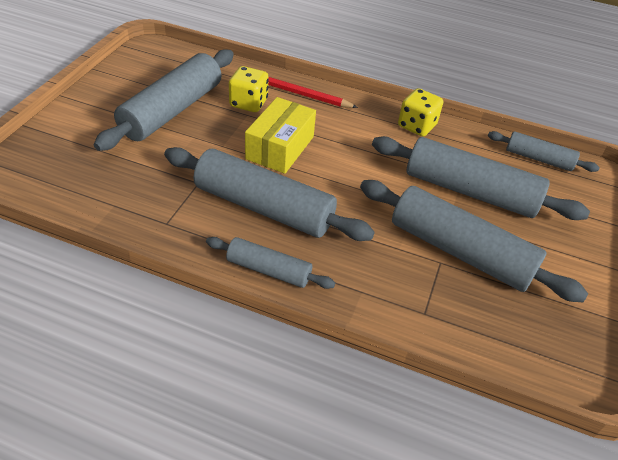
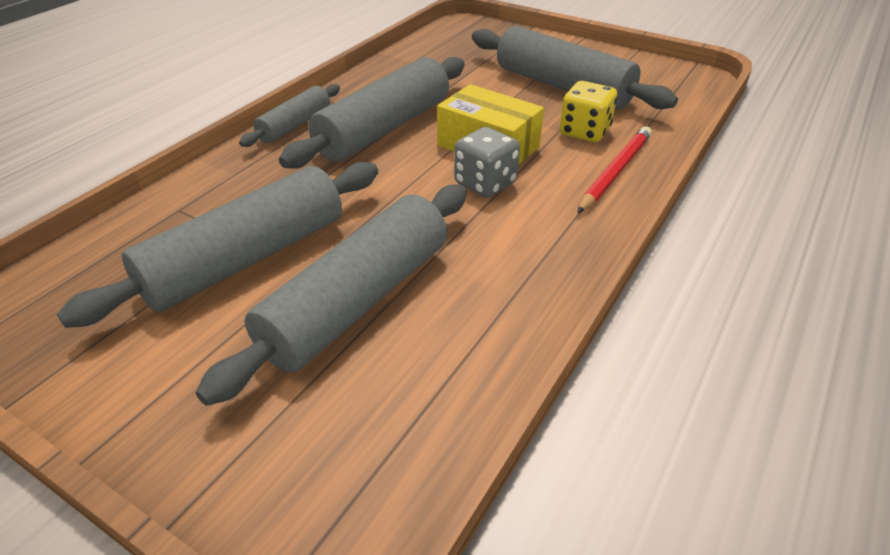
camera: 105 degrees right, 5 degrees down
(331, 147) = (485, 183): none -> grey dice
(416, 126) = (537, 277): yellow dice -> none
(538, 159) = (422, 436): grey rolling pin -> none

